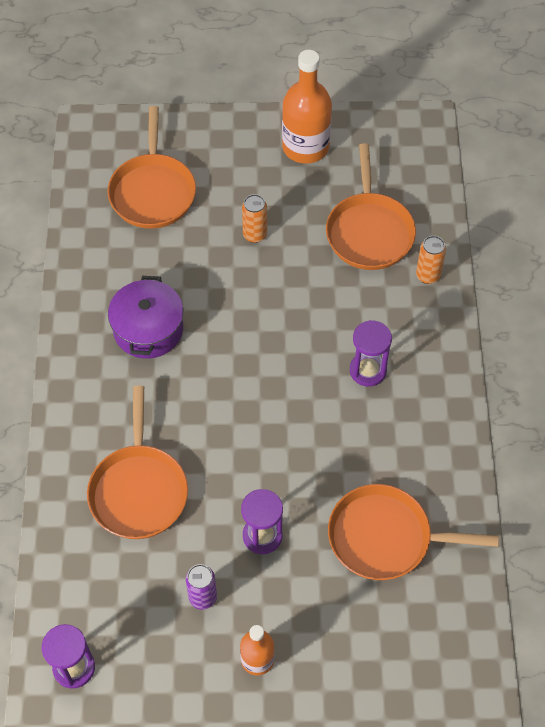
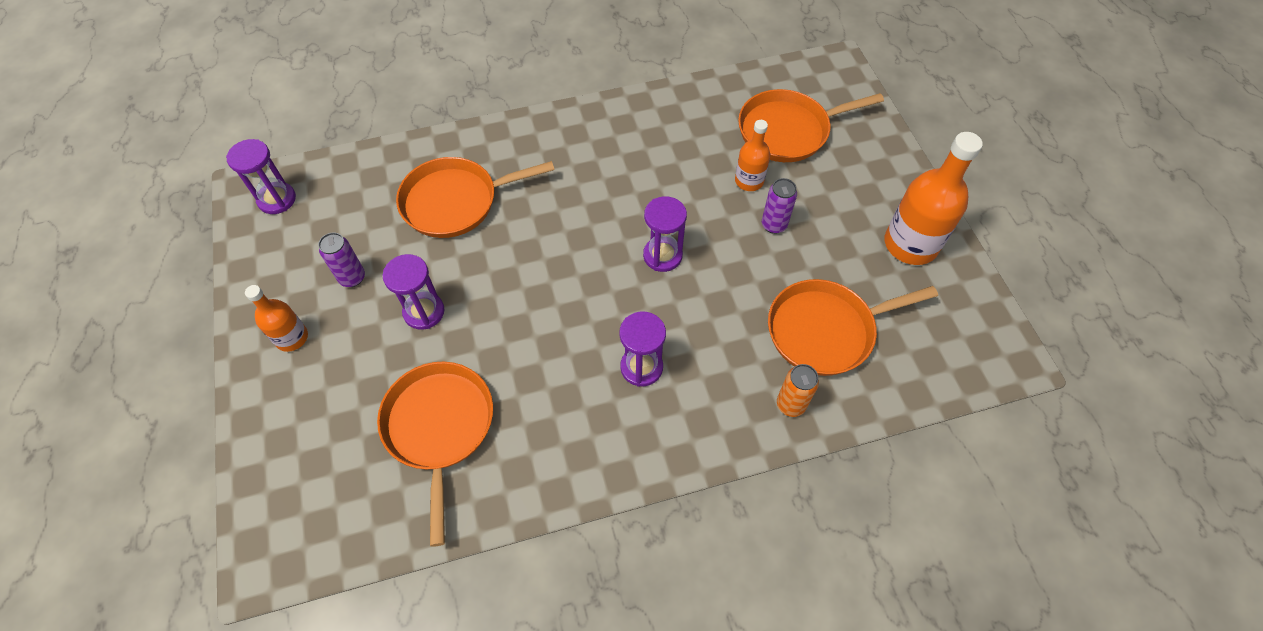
camera: 75 degrees right, 0 degrees up
(148, 329) = (629, 166): purple pot -> none
(200, 239) = (749, 181): none -> orange bottle
(255, 235) = (774, 225): orange can -> purple can
(260, 327) = (662, 255): none -> purple hourglass

